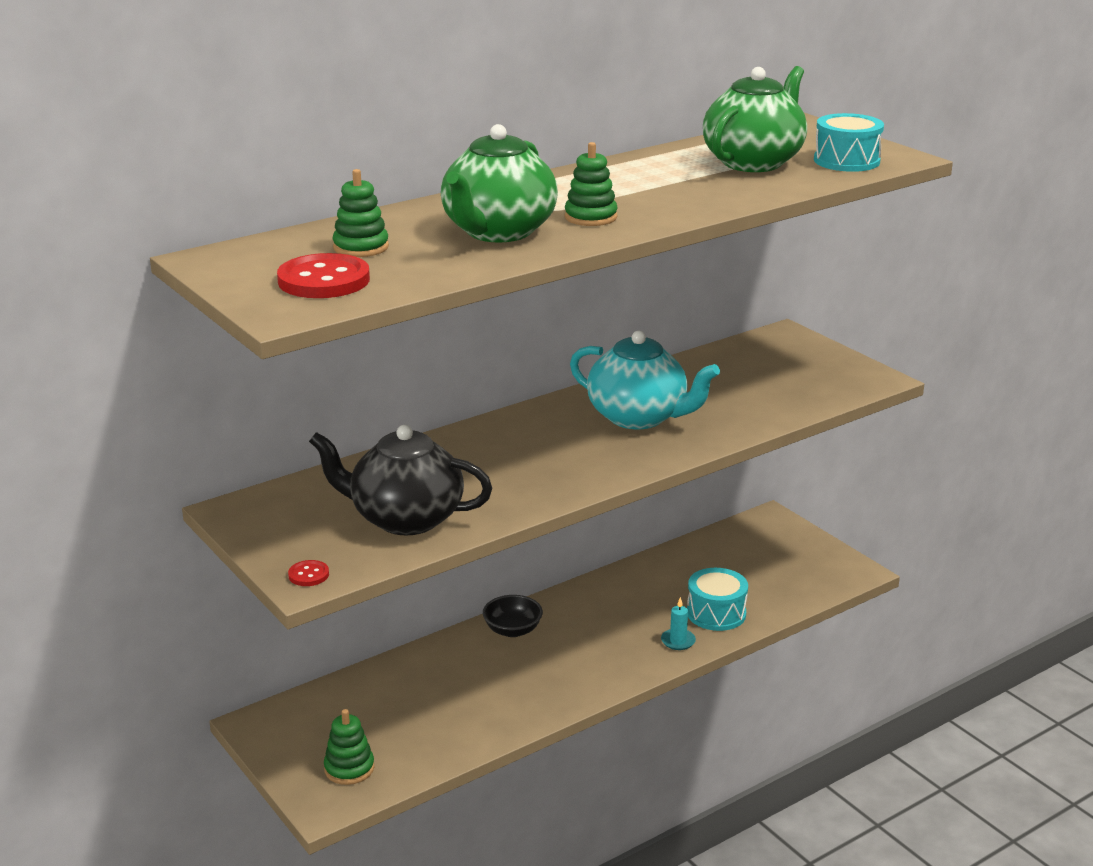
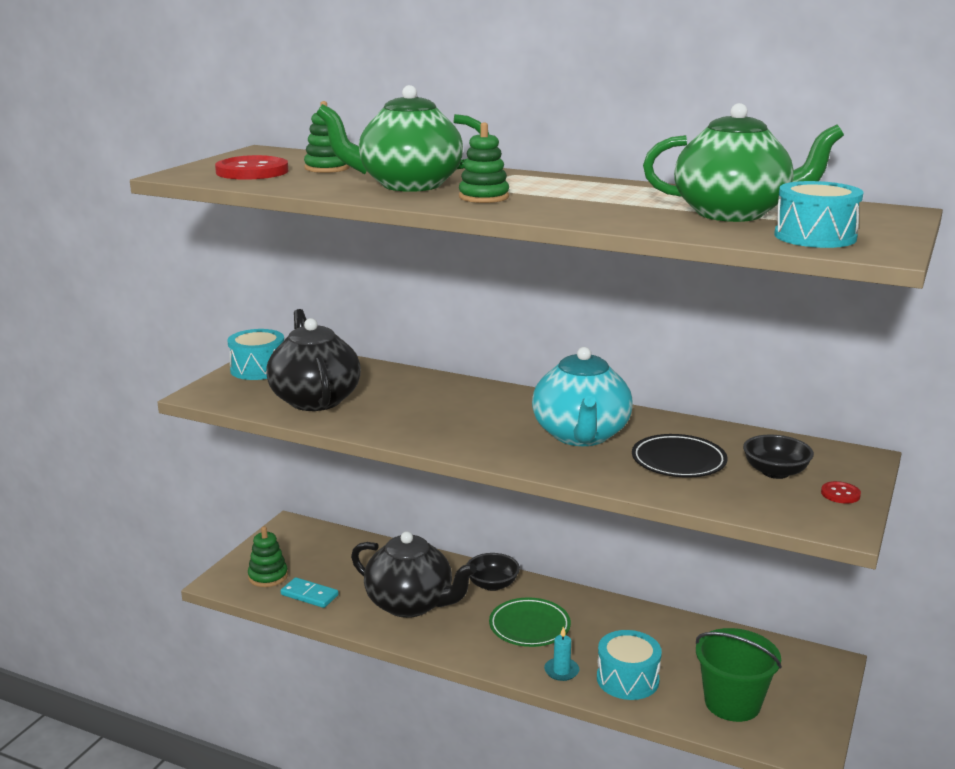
camera: 60 degrees right, 5 degrees down
(272, 532) = (258, 369): none -> turquoise drum
(308, 575) = (212, 393): red button -> red button (840, 494)
(417, 749) = (309, 595): none -> turquoise domino
(498, 688) = (411, 604): none -> black teapot
(599, 634) = (529, 626): none -> green plate
(727, 396) = (678, 461): none -> black plate
(780, 369) = (775, 472): none -> black bowl
(783, 579) = (732, 703): none -> green bucket

